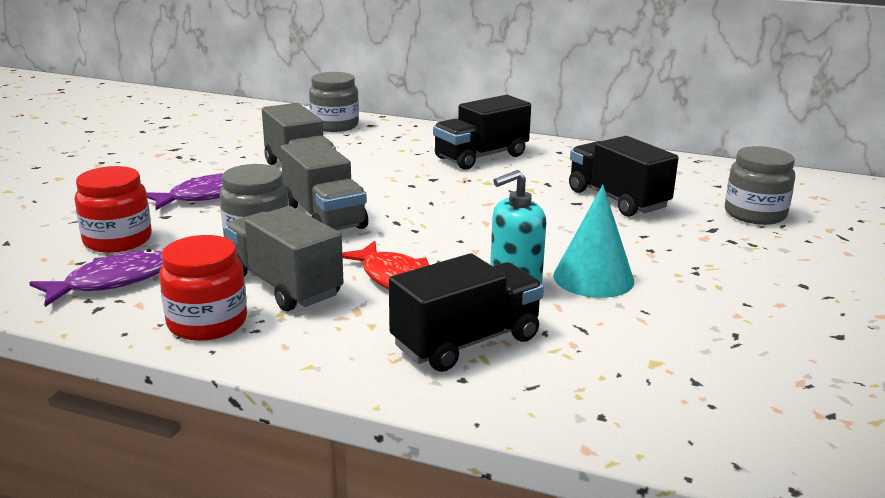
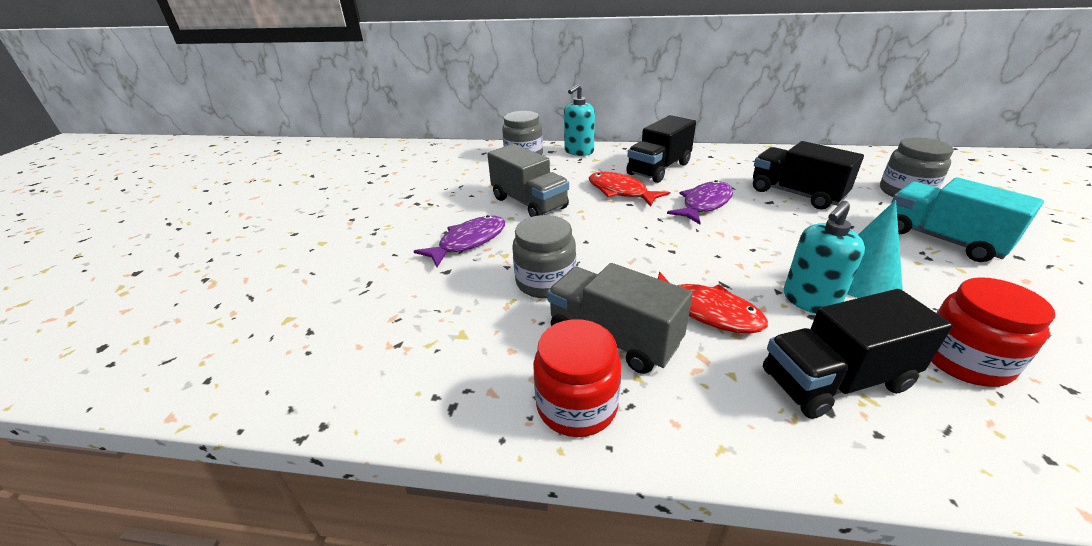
camera: 10 degrees left, 10 degrees up
(113, 281) = (446, 365): purple fish -> purple fish (704, 204)
(118, 240) = (419, 308): red jar -> red jar (964, 360)
(324, 217) = (586, 249): grey truck -> none
(403, 129) = (578, 151): none -> turquoise soap dispenser
(413, 173) = (620, 191): none -> red fish
(466, 342) = (835, 380): black truck -> black truck turned 150 degrees counterclockwise
(735, 260) = (942, 239): none -> turquoise truck

